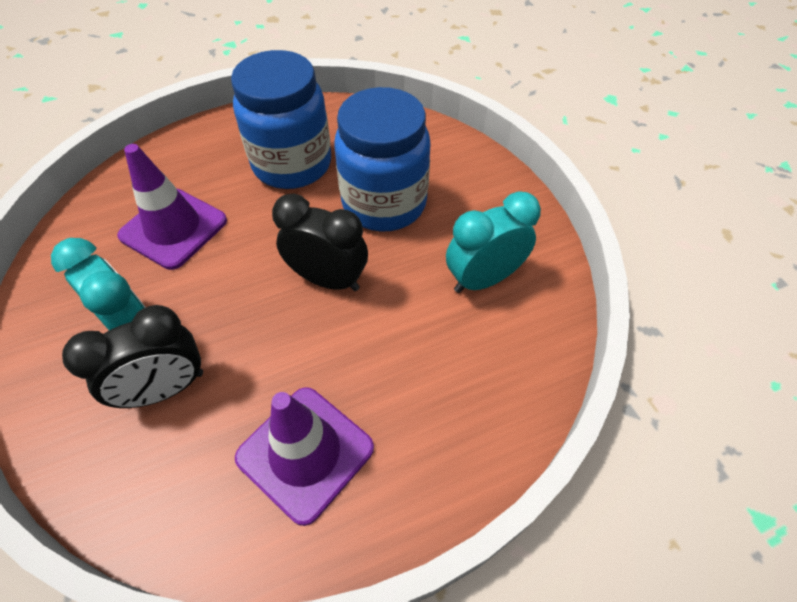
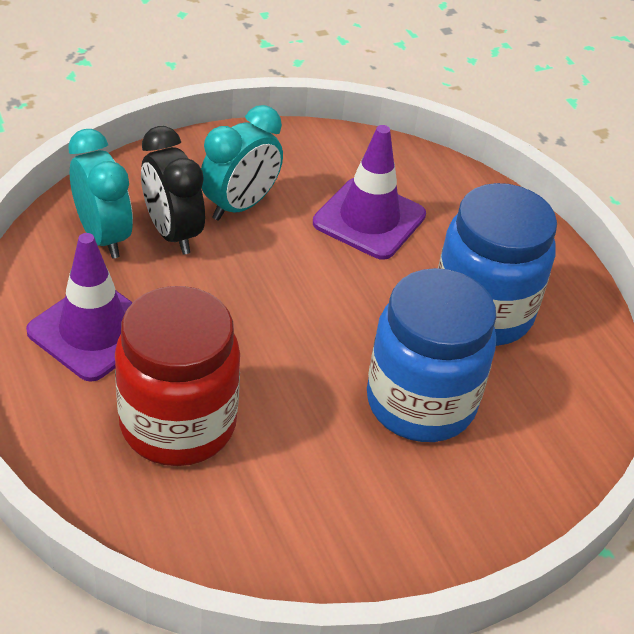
camera: 85 degrees right, 10 degrees down
(328, 279) = (298, 347): black clock -> none
(420, 365) = (178, 424): none -> red jar
(483, 279) = (296, 498): turquoise clock -> turquoise clock (103, 236)

